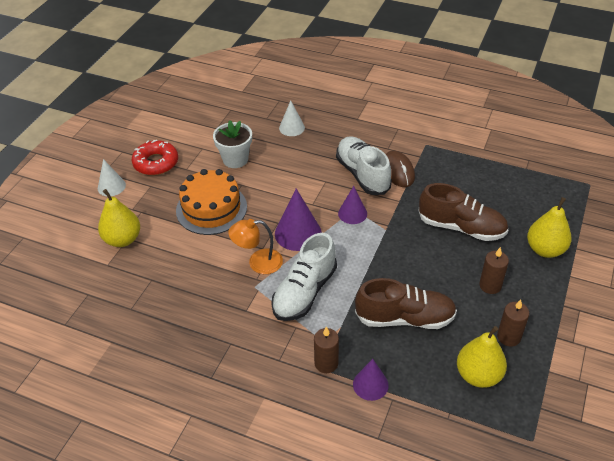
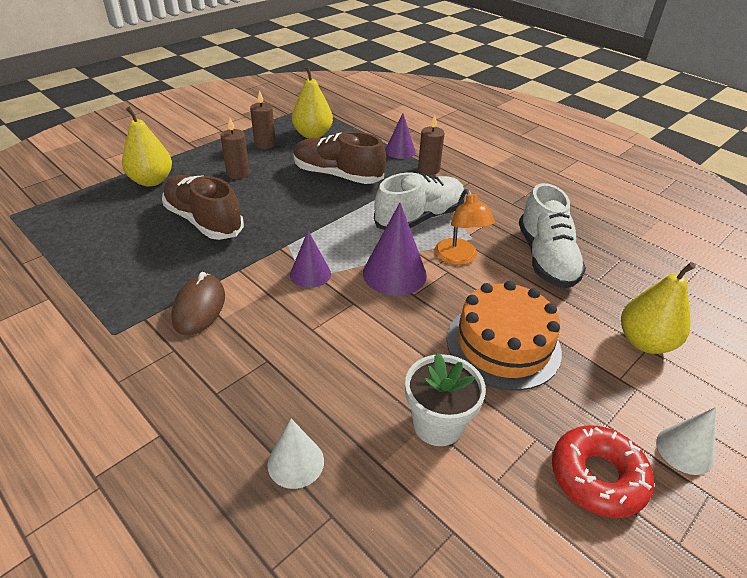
camera: 160 degrees left, 5 degrees down
(258, 262) = (459, 258): orange lamp -> orange lamp turned 60 degrees clockwise
(362, 174) = (251, 320): white shoe -> white shoe (546, 258)

